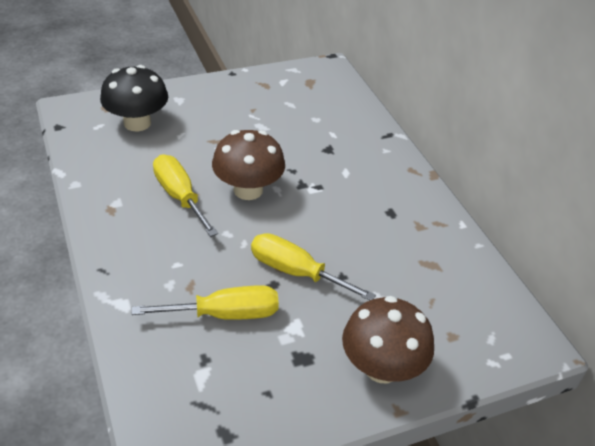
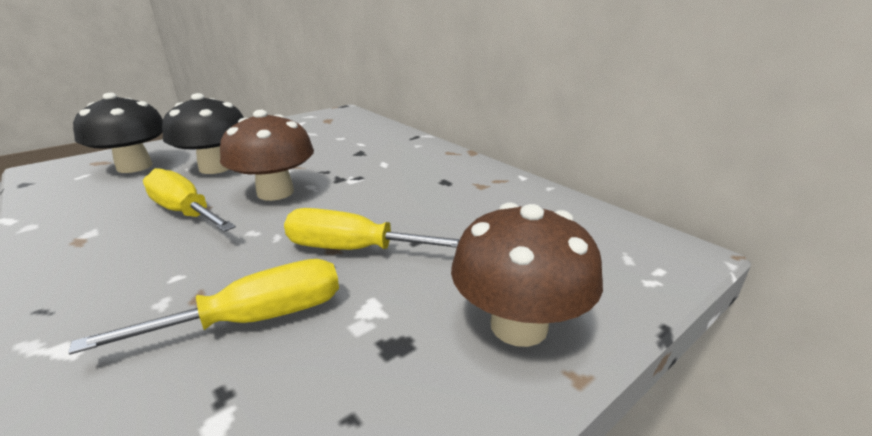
camera: 15 degrees left, 15 degrees down
(202, 141) = (216, 168): none -> black mushroom

